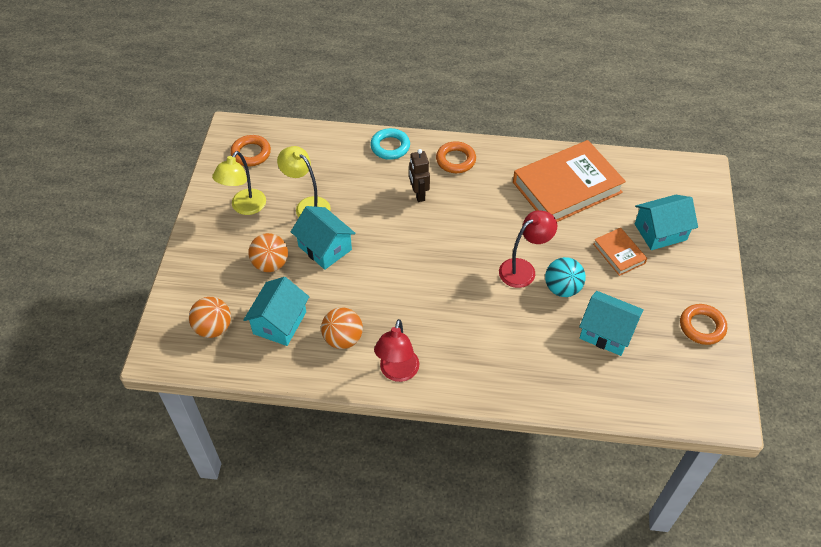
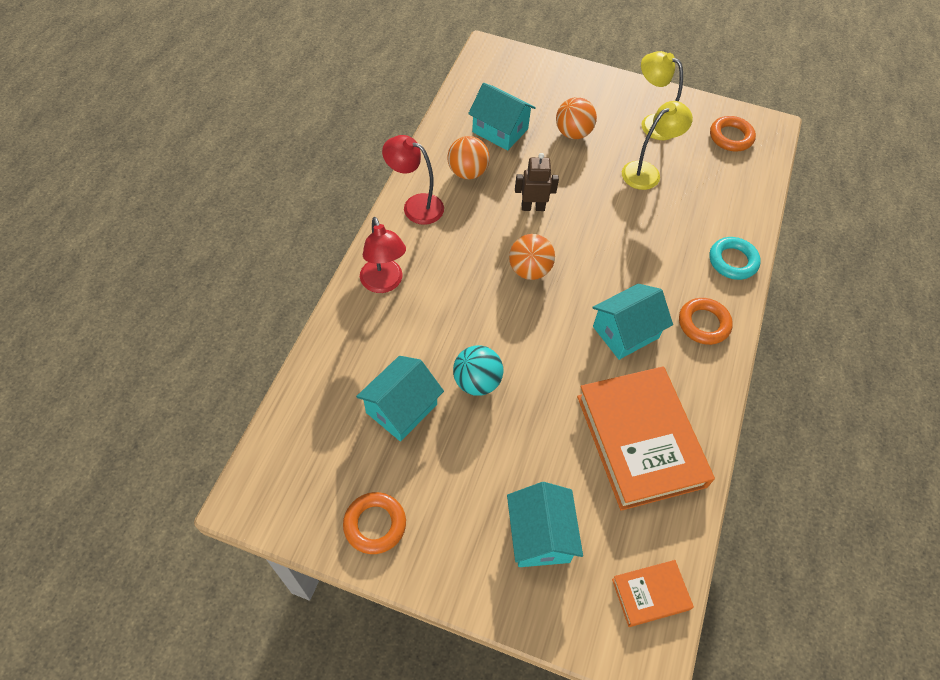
camera: 100 degrees right, 5 degrees up
(213, 328) = (507, 86): orange ball -> orange ball (529, 270)
(325, 248) = (585, 177): turquoise house -> turquoise house (625, 332)
(418, 194) = (650, 273): brown robot -> brown robot (533, 207)
(523, 269) = (515, 349): red lamp -> red lamp (384, 283)
(619, 253) = (514, 466): orange book -> orange book (650, 594)

